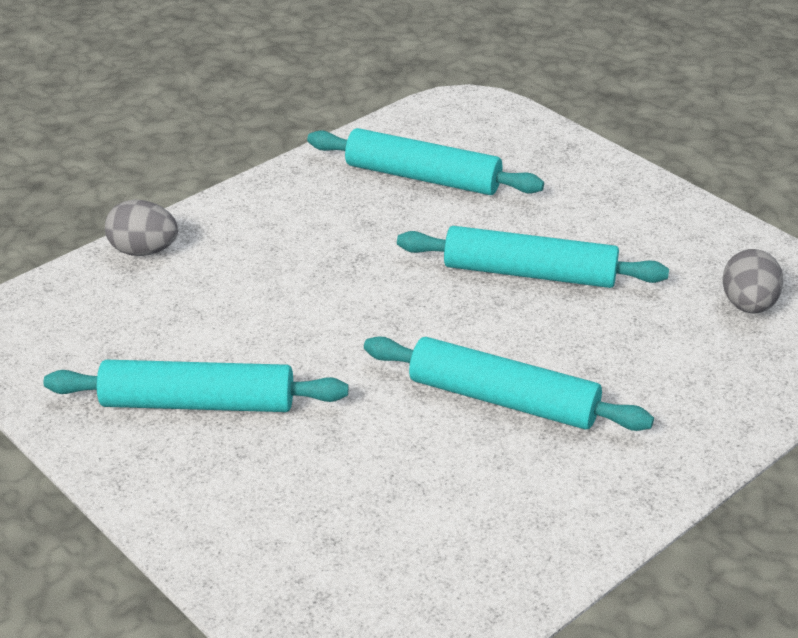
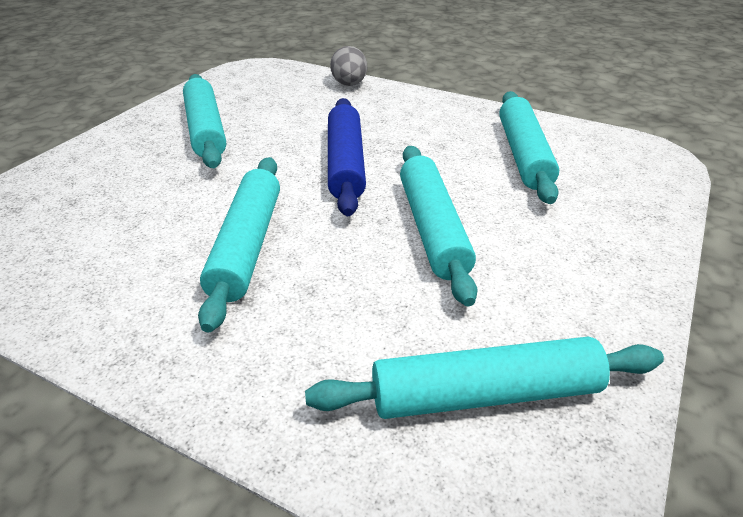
camera: 70 degrees right, 0 degrees up
(369, 300) = (345, 164): none -> blue rolling pin
(748, 305) = (485, 394): grey egg -> turquoise rolling pin

